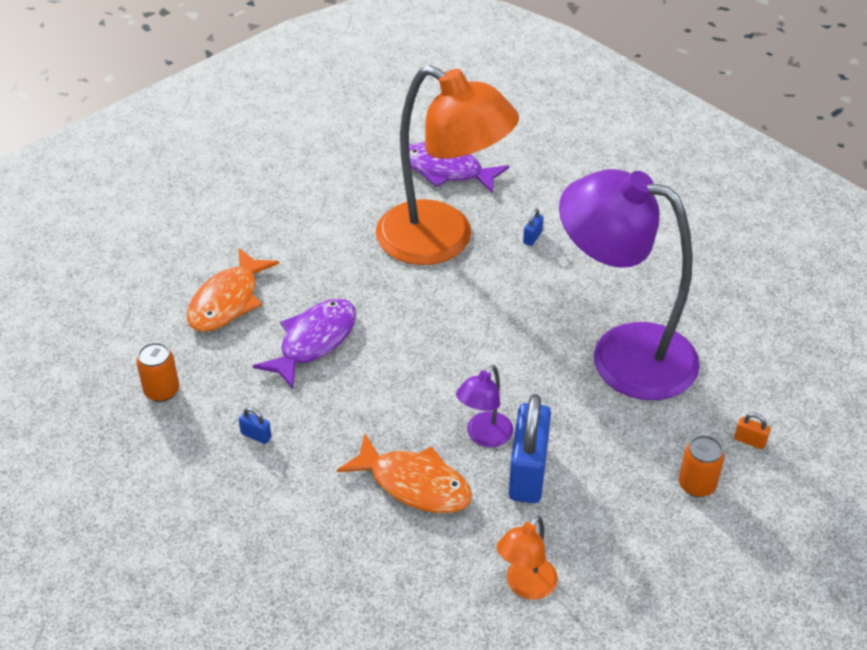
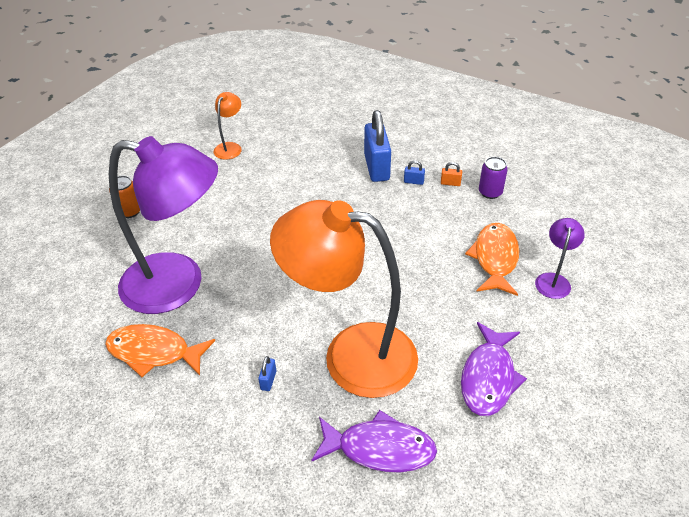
camera: 165 degrees right, 0 degrees up
(162, 391) = (490, 192): orange can -> purple can
(314, 341) = (412, 244): purple fish -> purple fish (488, 377)
(414, 484) = (306, 177): orange fish -> orange fish (154, 352)
(484, 436) = (270, 210): purple lamp -> purple lamp (553, 280)
(528, 473) = (238, 196): blue padlock -> blue padlock (376, 167)
(749, 441) = (89, 244): orange padlock -> orange padlock (450, 183)

